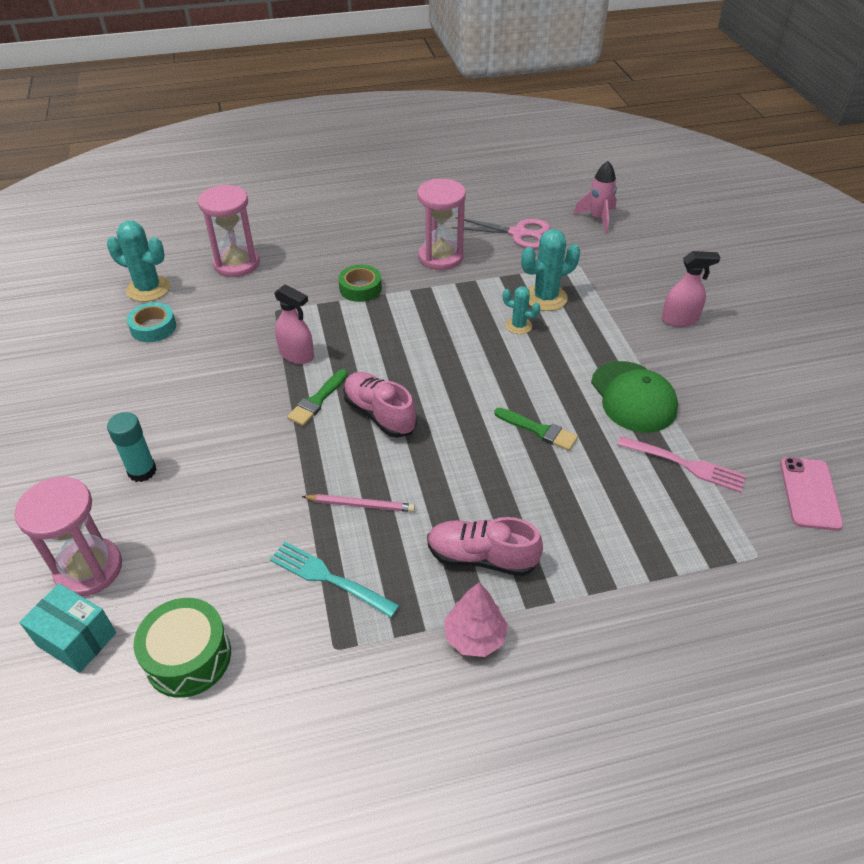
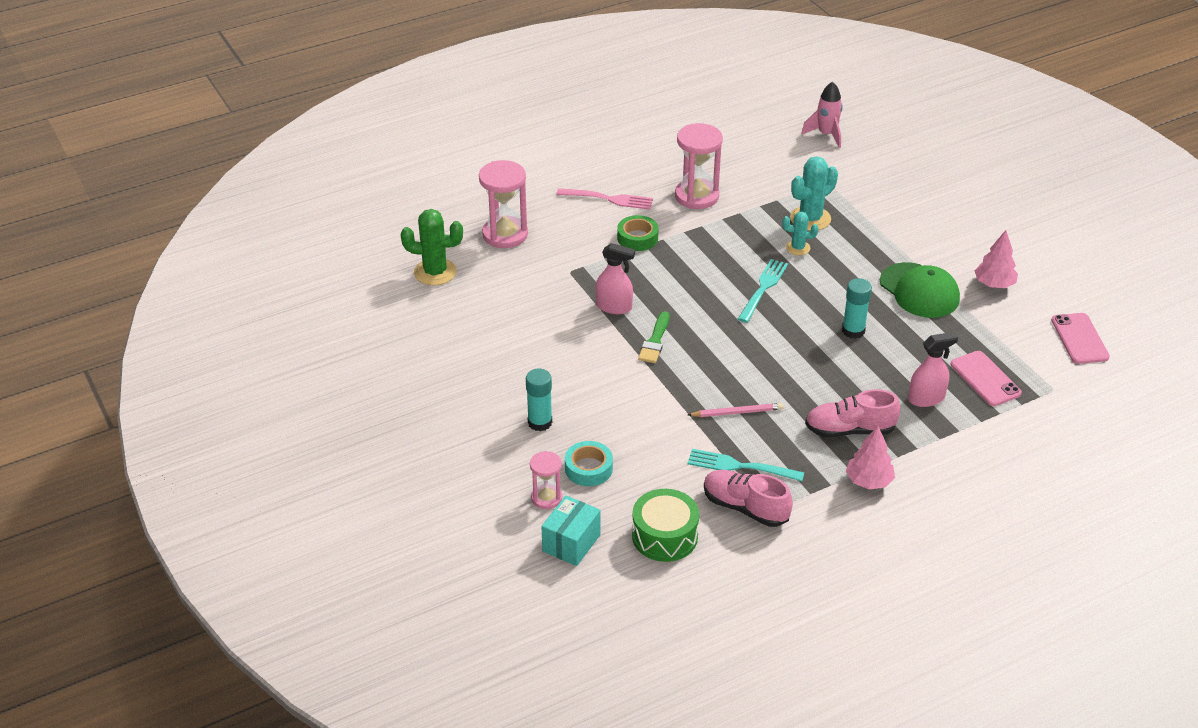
camera: 15 degrees left, 5 degrees down
(77, 639) = (571, 543): turquoise box -> turquoise box turned 75 degrees counterclockwise
(89, 569) = (546, 498): pink hourglass -> pink hourglass, size x0.57
(148, 289) = (435, 272): turquoise cactus -> green cactus
(153, 327) = (465, 306): turquoise tape -> turquoise tape (588, 468)
(379, 414) = (714, 342): pink shoe -> pink shoe (745, 508)
(461, 364) = (763, 289): none -> turquoise fork
(518, 233) = (758, 161): pink scissors -> none
(539, 430) = (853, 331): green brush -> turquoise glue stick
(674, 523) = (985, 379): none -> pink phone
(680, 319) = (935, 218): pink spray bottle -> pink spray bottle (926, 398)
(684, 464) = (978, 335): pink fork -> pink fork (608, 199)
(723, 405) = (994, 284): none -> pink tree

